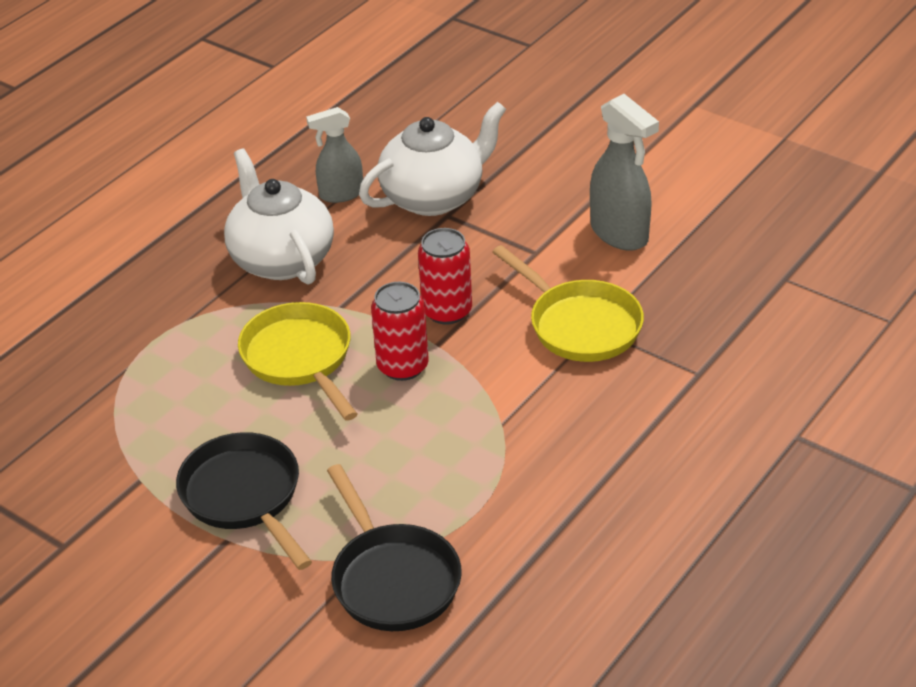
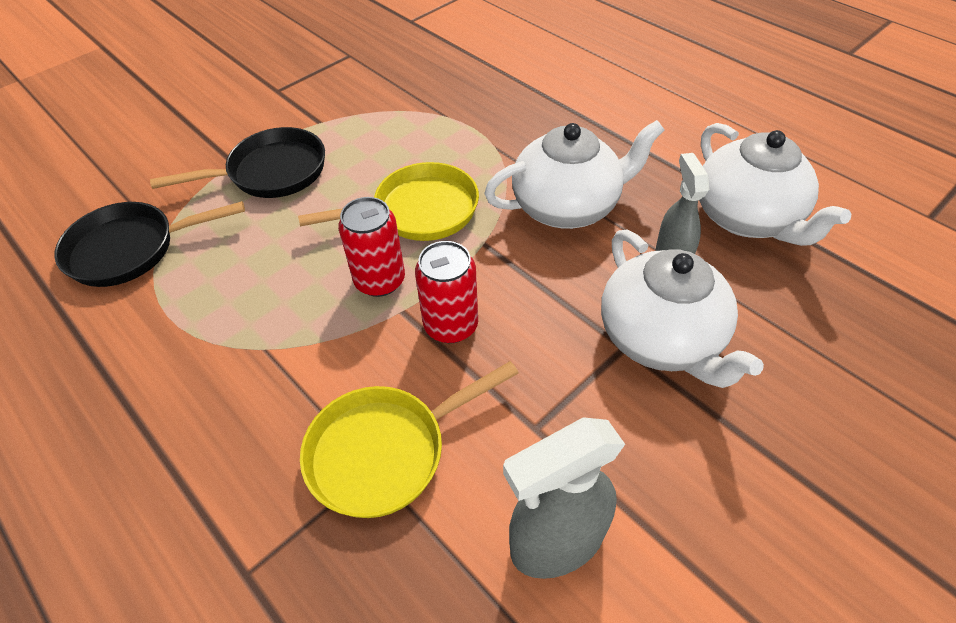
camera: 100 degrees right, 10 degrees up
(285, 155) = (747, 218): none -> white teapot

